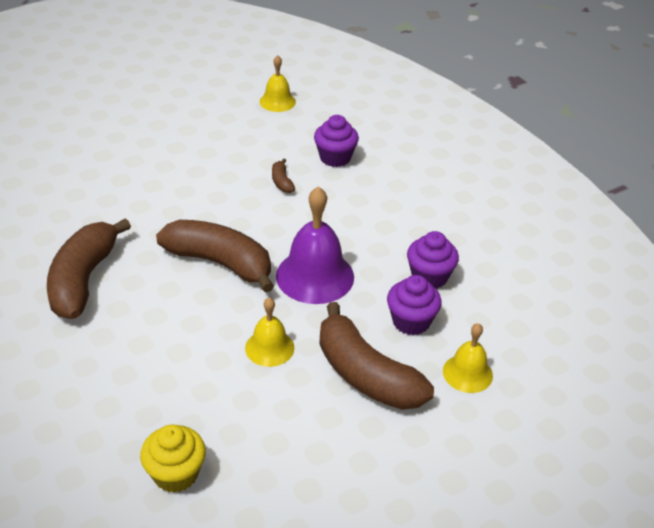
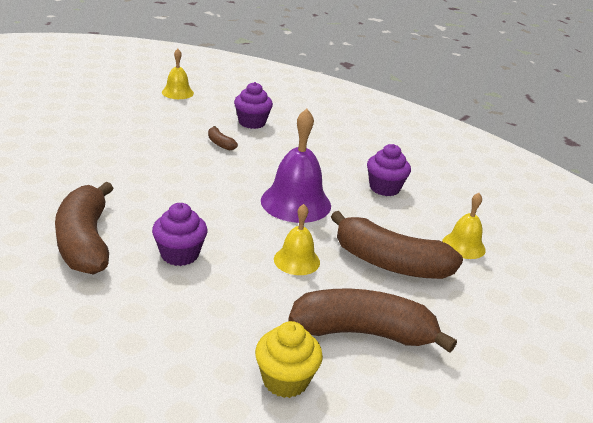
camera: 25 degrees left, 10 degrees down
(220, 263) = (207, 207): brown banana -> brown banana (363, 332)
(411, 321) = (394, 220): purple cupcake -> purple cupcake (179, 254)

